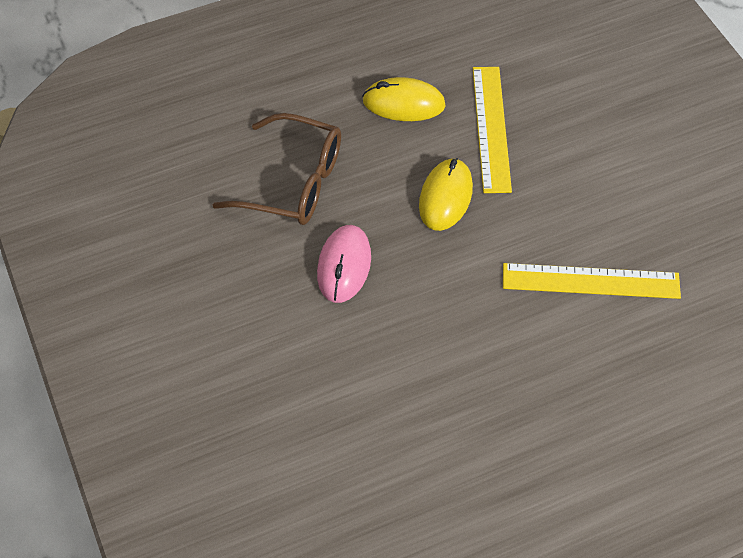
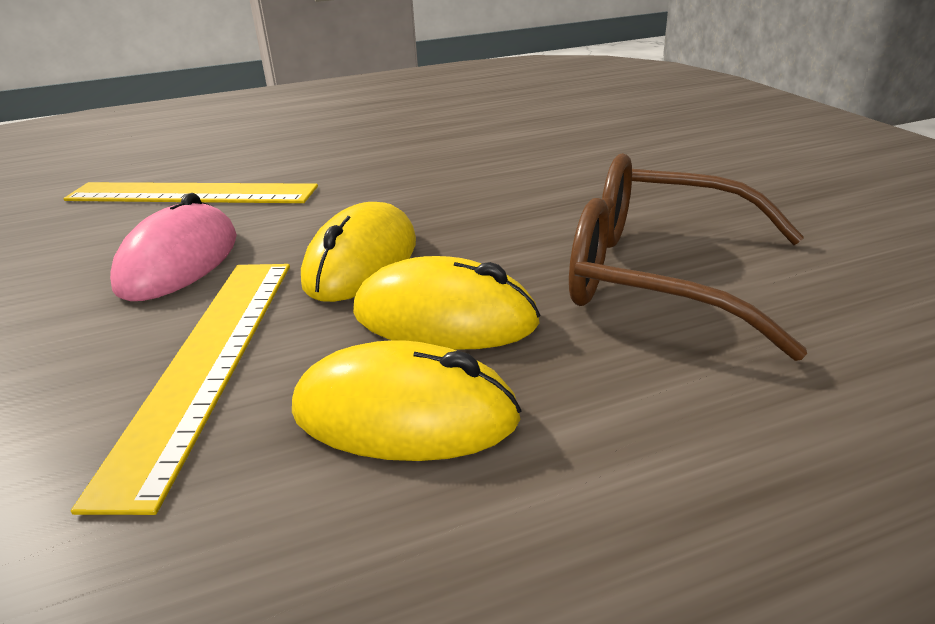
camera: 175 degrees left, 25 degrees down
(344, 266) = (545, 197): pink mouse -> pink mouse (179, 262)
(395, 153) = (445, 318): none -> yellow mouse

